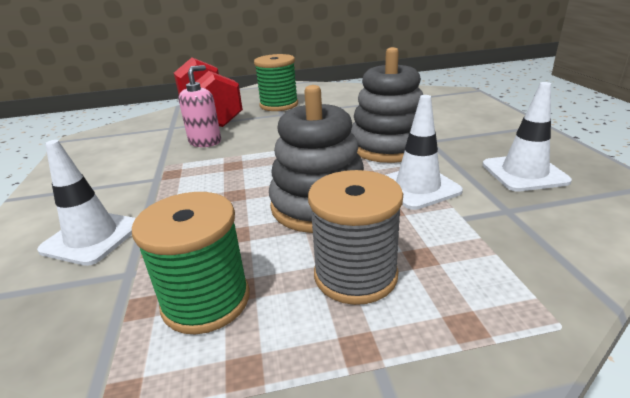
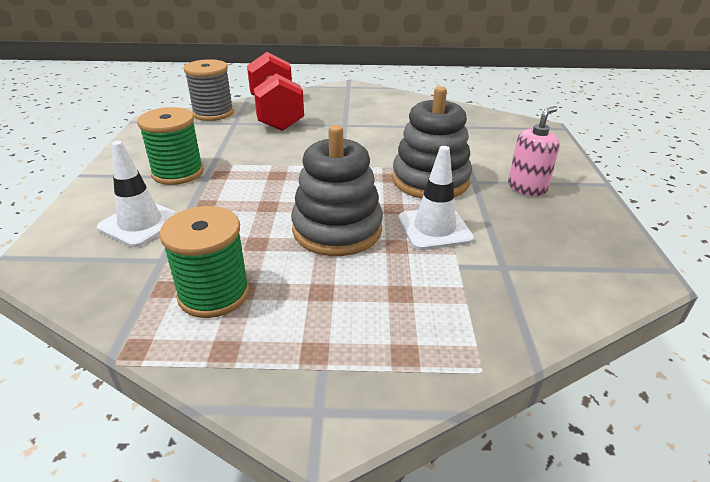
camera: 10 degrees right, 5 degrees up
(205, 142) = (260, 145): pink soap dispenser -> pink soap dispenser (527, 188)
(279, 105) = (346, 113): green spool -> green spool (178, 173)
(355, 275) = (338, 297): grey spool -> grey spool (213, 113)
(524, 173) = (545, 233): white traffic cone -> none

